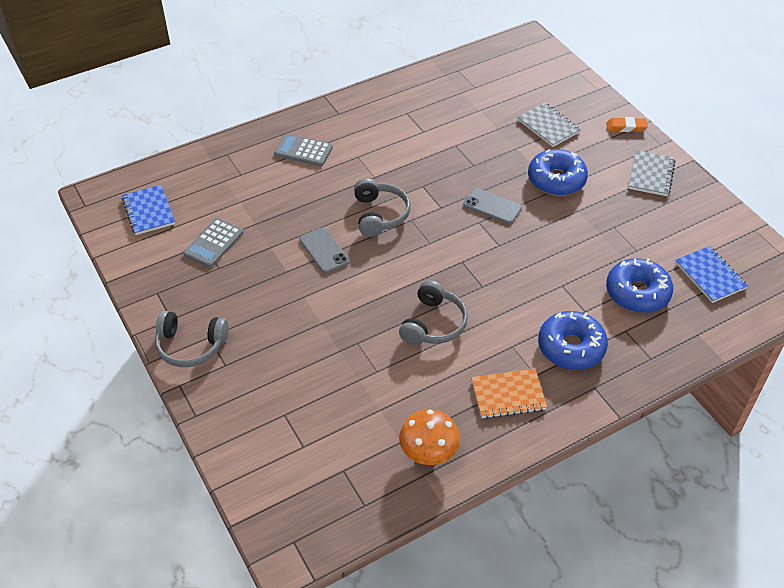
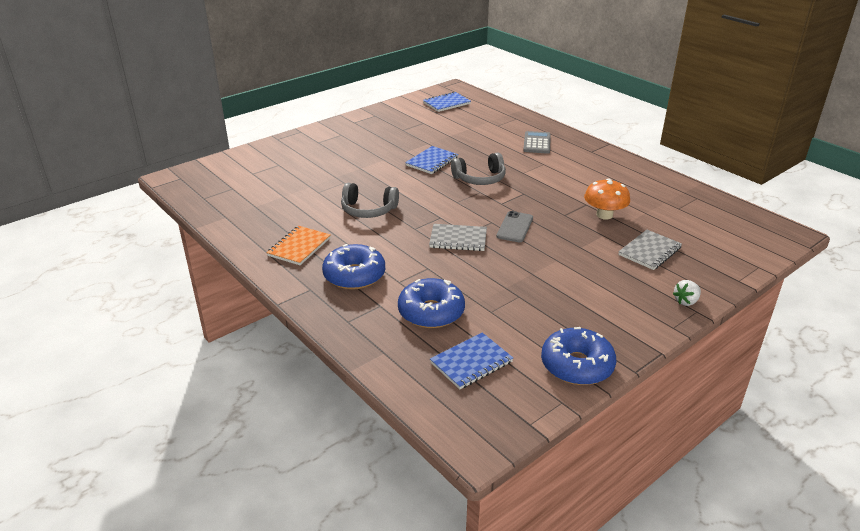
camera: 80 degrees right, 15 degrees down
(191, 346) = (332, 130): grey headphones -> none
(214, 243) = (425, 125): grey calculator -> none
(324, 250) = (432, 161): grey phone -> blue notebook
(428, 452) = (245, 217): orange mushroom -> orange mushroom (604, 215)
(508, 395) = (299, 247): orange notebook -> orange notebook turned 45 degrees clockwise
(556, 180) = (570, 259): blue donut -> blue donut (577, 365)
(626, 127) = (686, 301): orange eraser -> white strawberry
(651, 175) = (615, 320): grey notebook -> grey notebook (458, 239)

